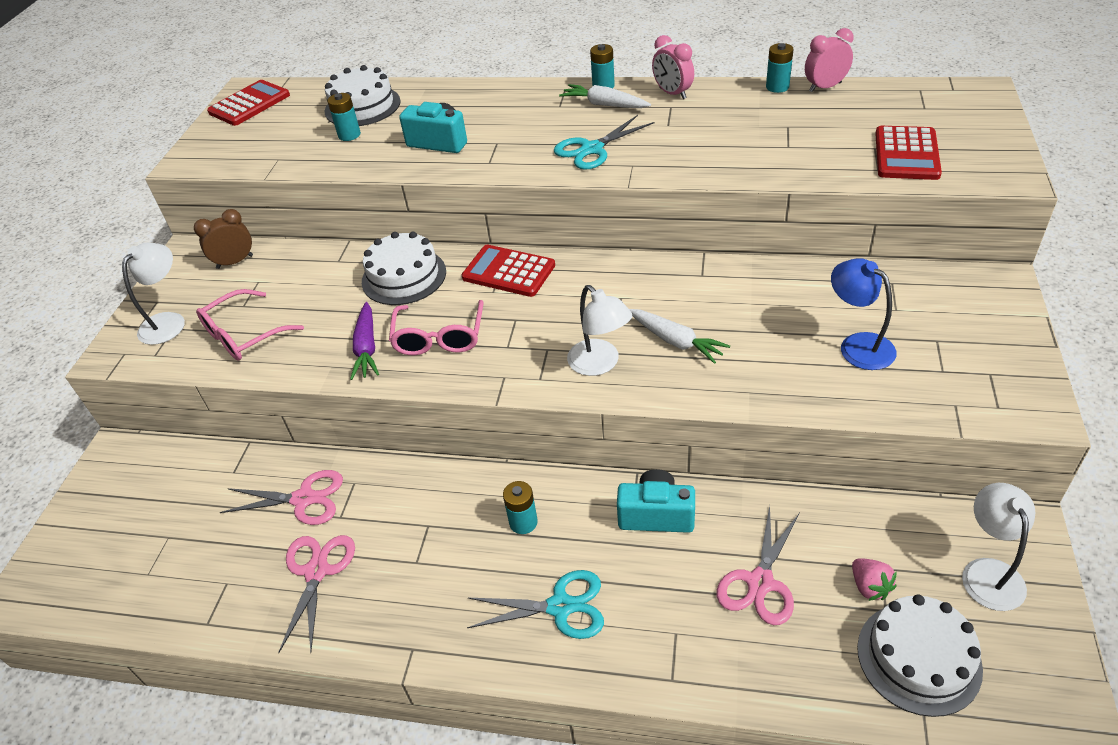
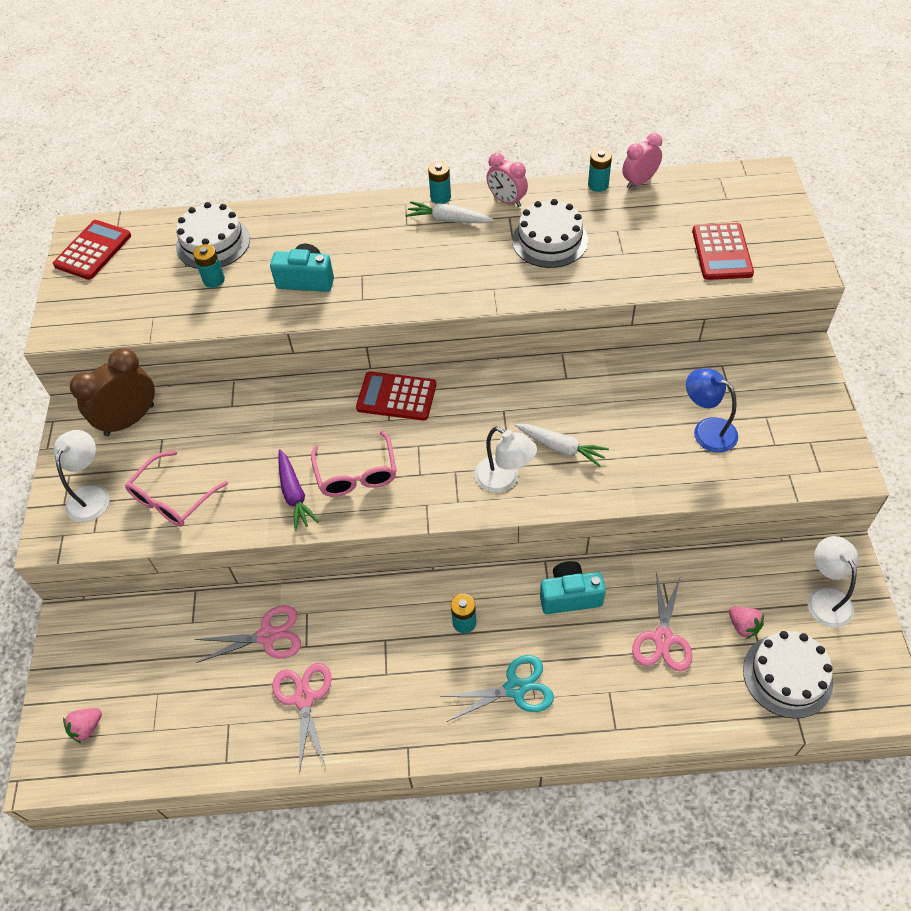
camera: 15 degrees left, 10 degrees up
(84, 558) = (87, 728): none -> pink strawberry
(235, 262) = (129, 420): brown clock -> brown clock, size x1.59
(404, 276) = (301, 415): white cake -> white cake (550, 240)
(592, 149) = (452, 274): turquoise scissors -> none

